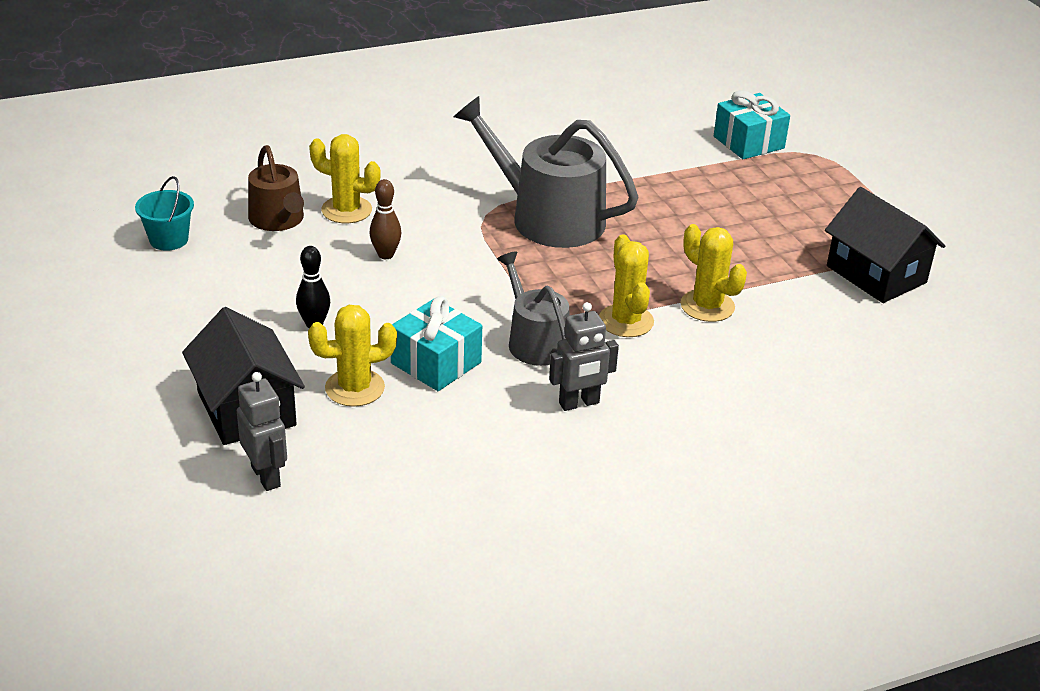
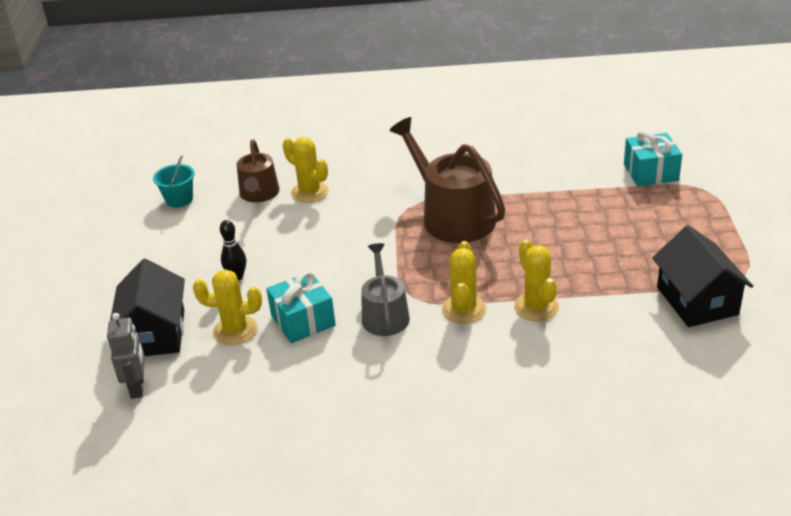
camera: 25 degrees right, 0 degrees up
(385, 255) = (317, 230): brown bowling pin -> none
(548, 217) = (452, 216): grey watering can -> brown watering can
(579, 403) = (388, 371): grey robot -> none

